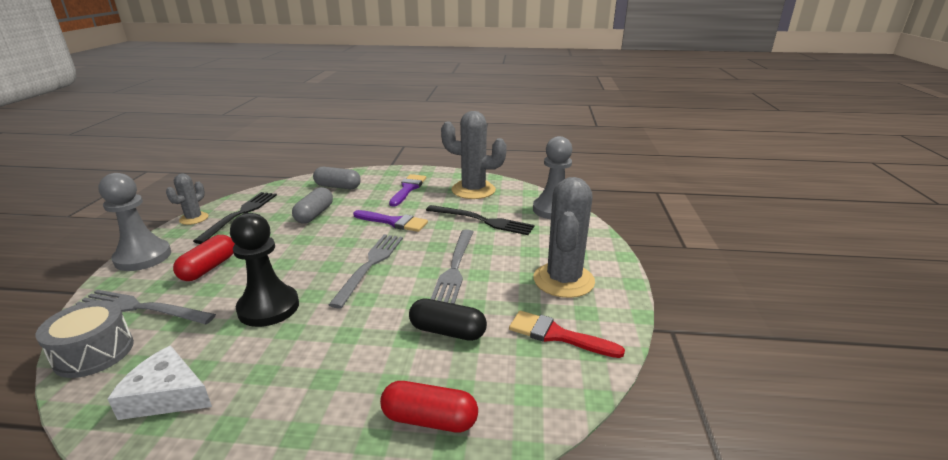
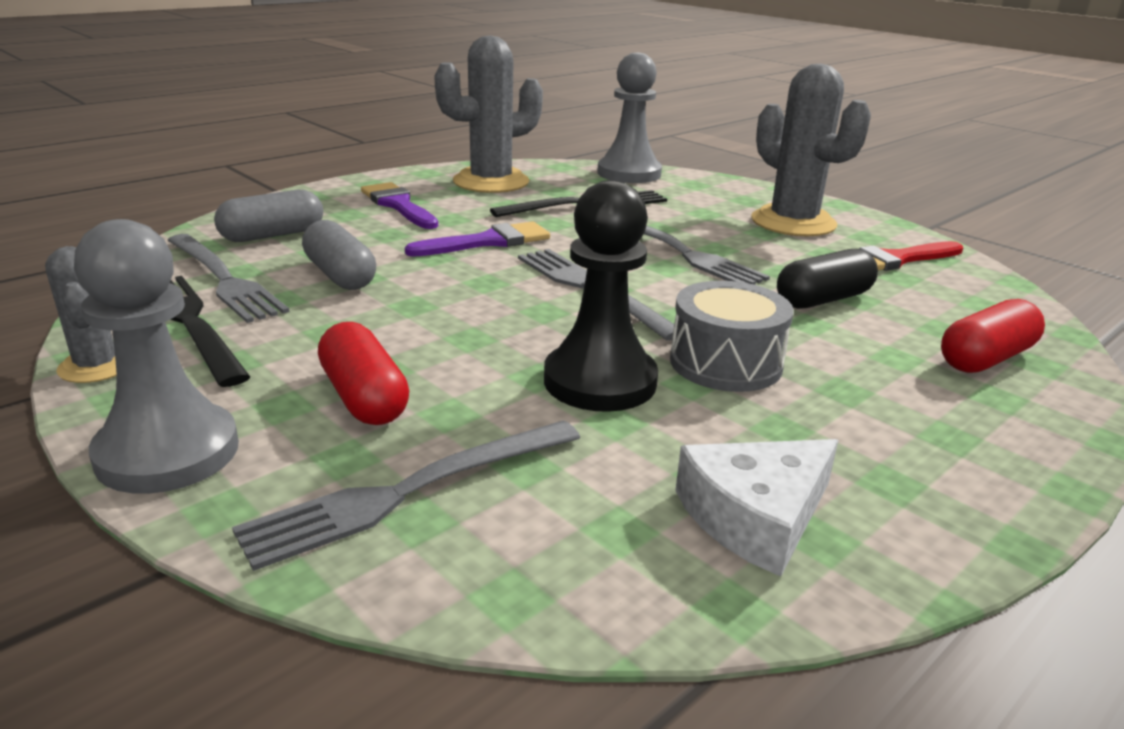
camera: 50 degrees left, 0 degrees up
(94, 353) = (512, 572): grey drum -> grey drum (725, 363)
(285, 200) = (223, 279): none -> grey fork

